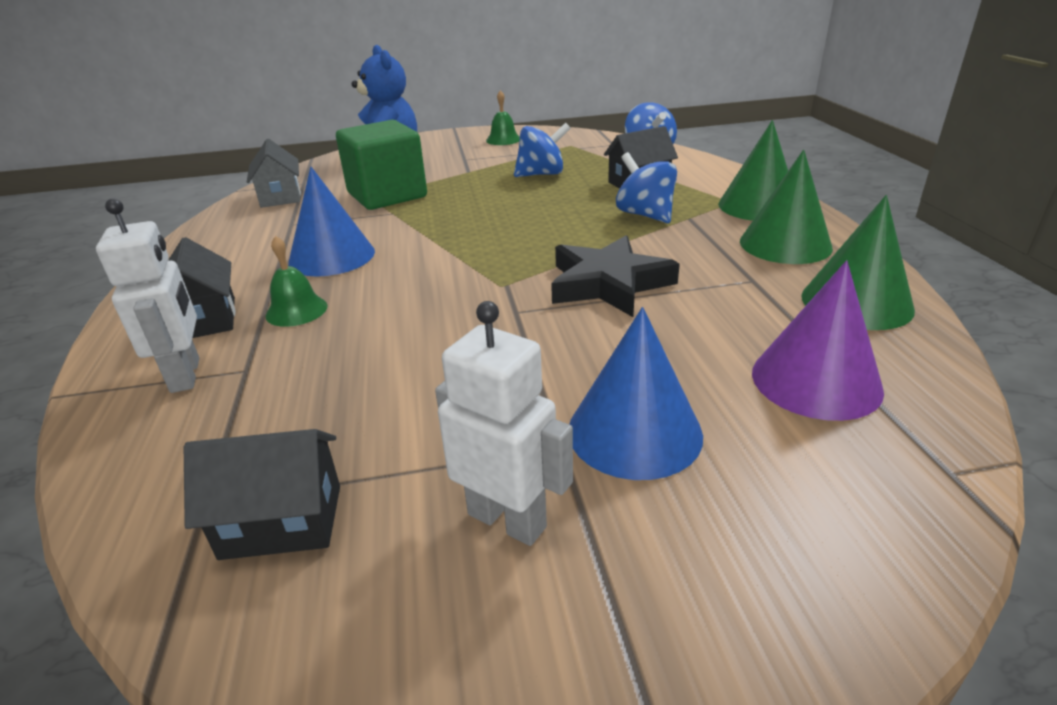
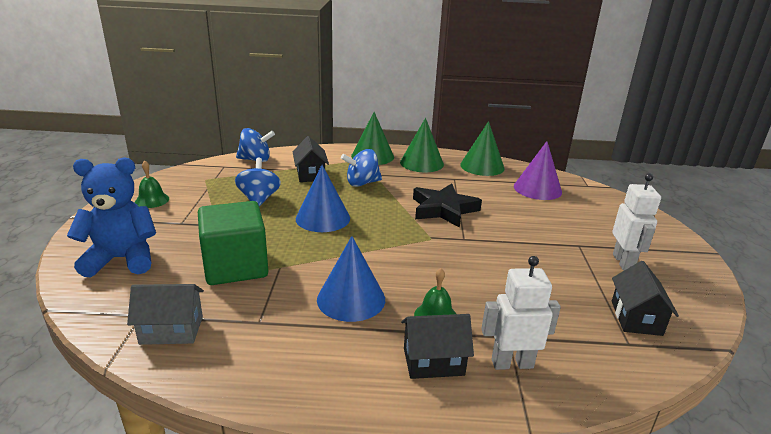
camera: 80 degrees left, 5 degrees down
(507, 520) = (623, 262): white robot -> white robot turned 135 degrees clockwise
(634, 432) = (569, 228): blue cone -> blue cone (323, 218)

